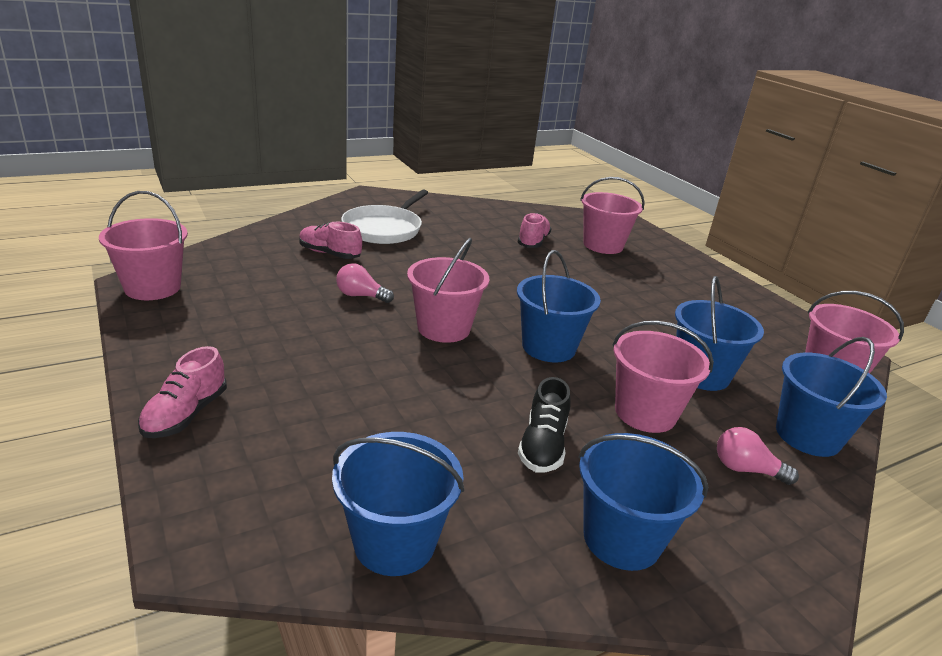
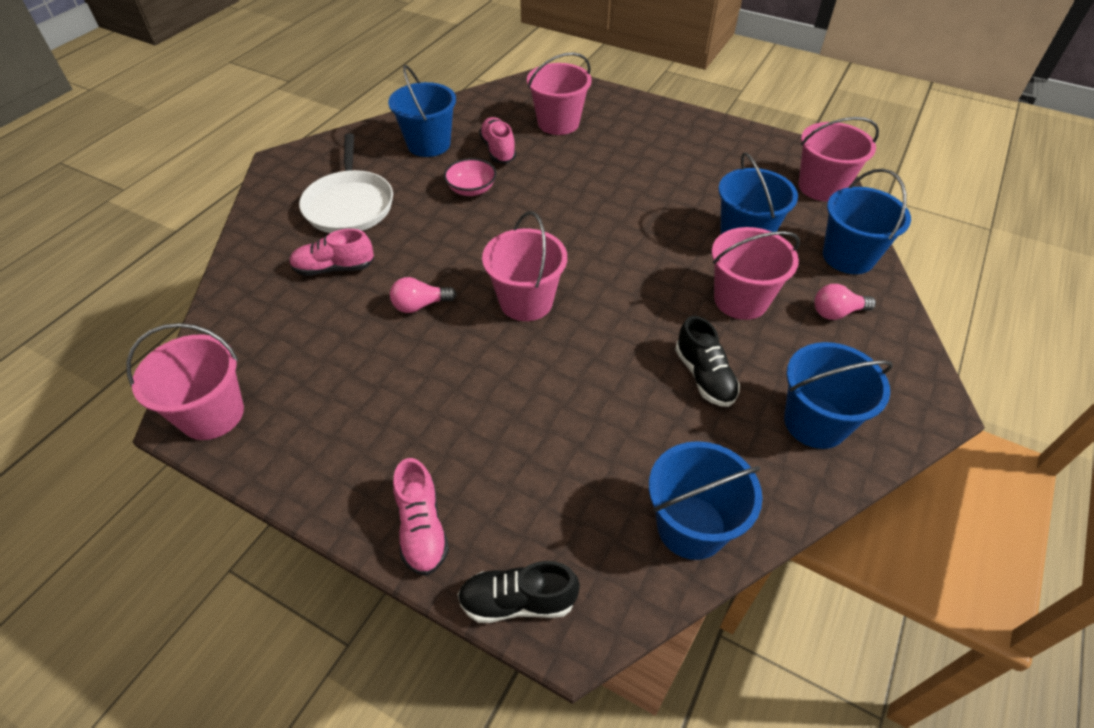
camera: 30 degrees left, 20 degrees up
(186, 500) = (518, 601): none -> black shoe
(483, 254) = (471, 189): none -> pink bowl
(548, 347) = (622, 273): blue bucket -> blue bucket (429, 144)

